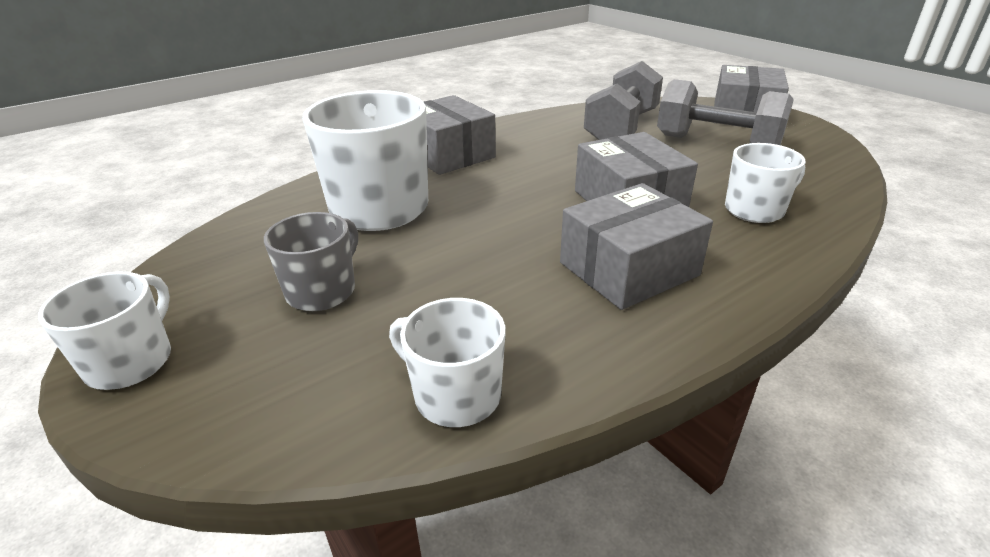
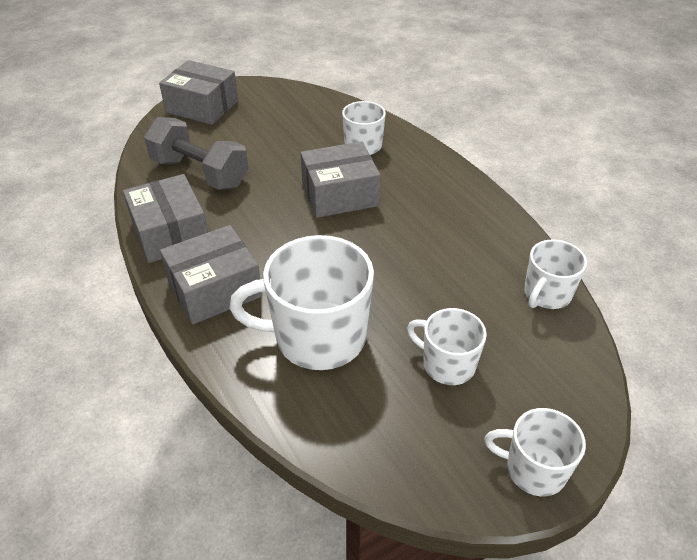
camera: 85 degrees left, 10 degrees up
(322, 291) = (447, 364): grey mug -> white mug
(629, 269) = (428, 211): grey box -> grey box (170, 233)
(716, 143) = (253, 133): grey dumbbell -> none

